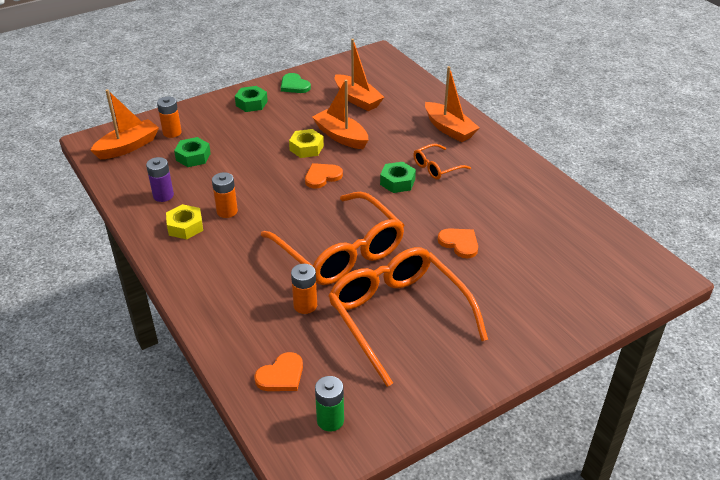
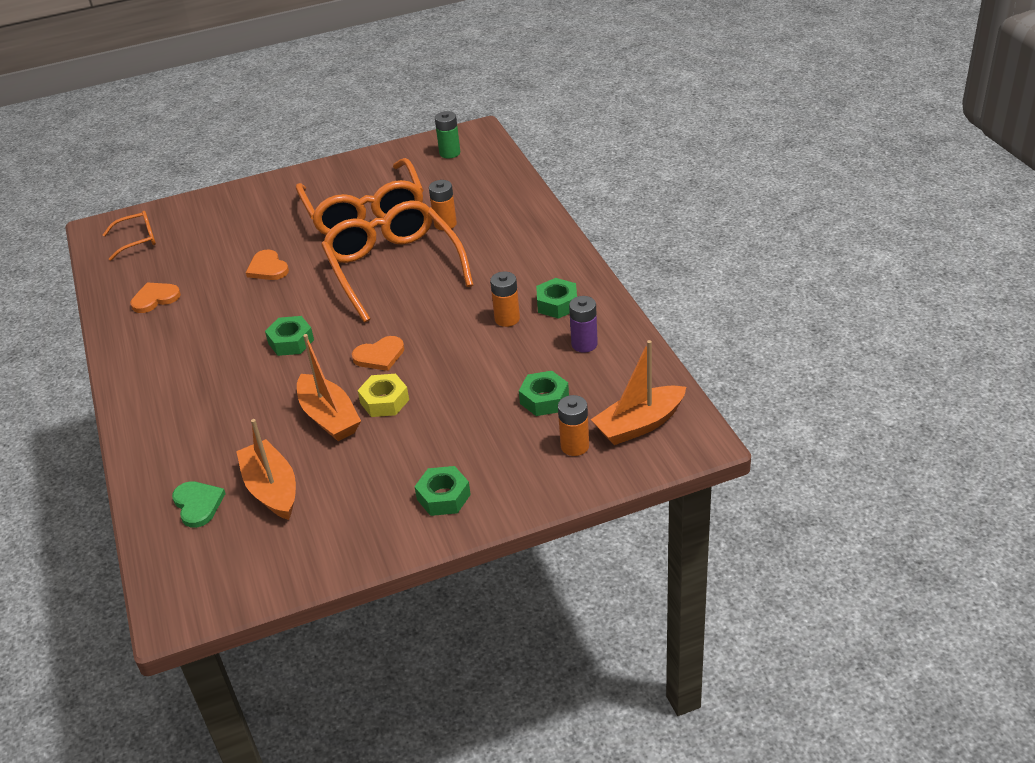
camera: 165 degrees left, 0 degrees up
(185, 227) = (557, 304): yellow nut -> green nut
(281, 375) = (480, 178): orange heart -> orange heart (155, 299)
(294, 85) = (361, 534): green heart -> green heart (198, 504)
(437, 167) = (231, 358): orange glasses -> orange glasses (136, 240)
(449, 129) = (173, 417): orange boat -> none

